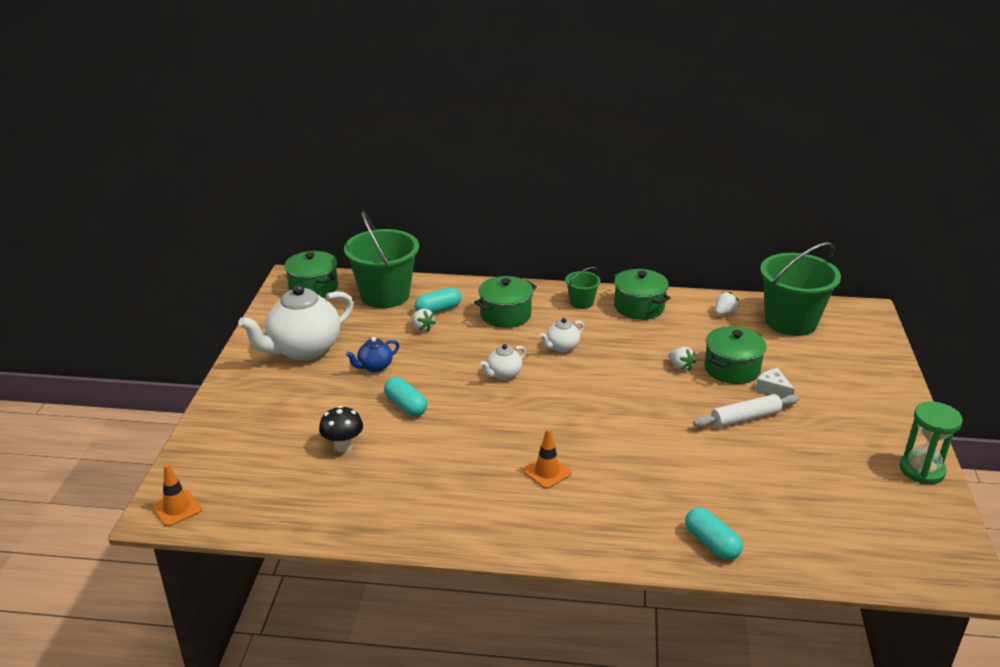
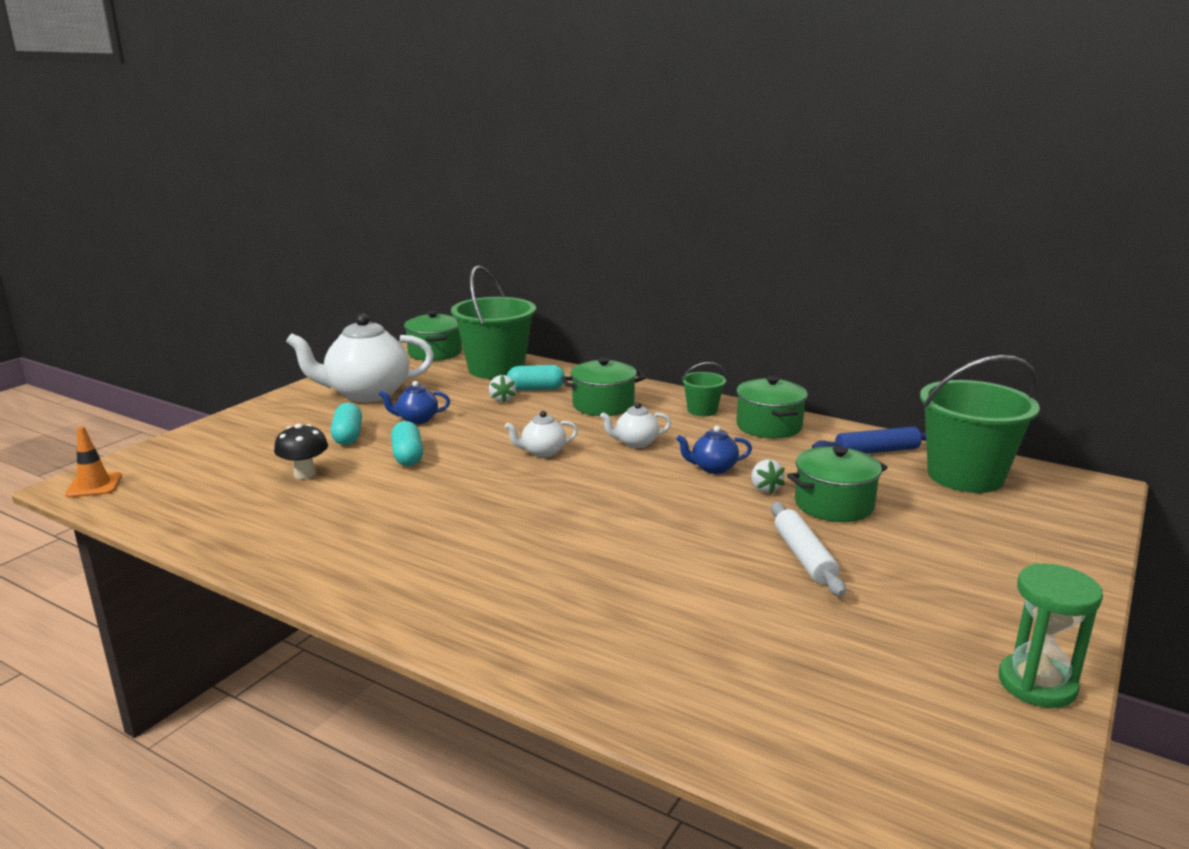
camera: 25 degrees right, 10 degrees down
(547, 472) = (488, 548): orange traffic cone -> none
(633, 357) = (713, 468): none -> blue teapot
(711, 543) = (615, 679): turquoise capsule -> turquoise capsule (348, 436)
(724, 313) = (877, 451): white strawberry -> blue rolling pin
(745, 418) = (804, 557): white rolling pin -> white rolling pin turned 75 degrees clockwise
(773, 389) = (874, 536): white cheese -> none

